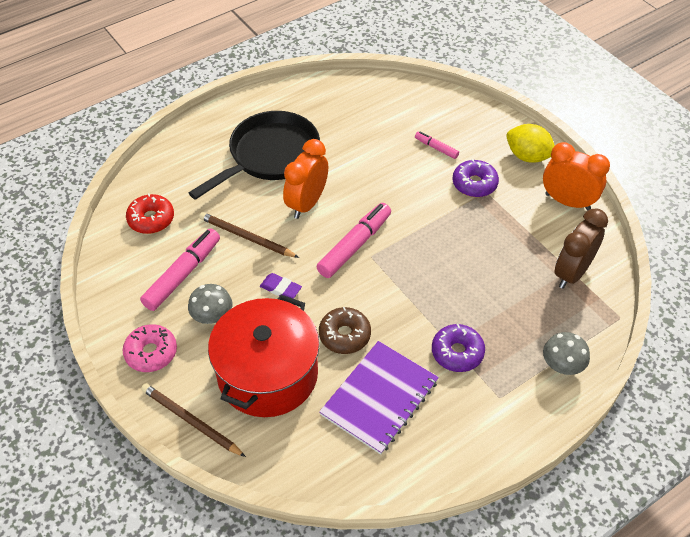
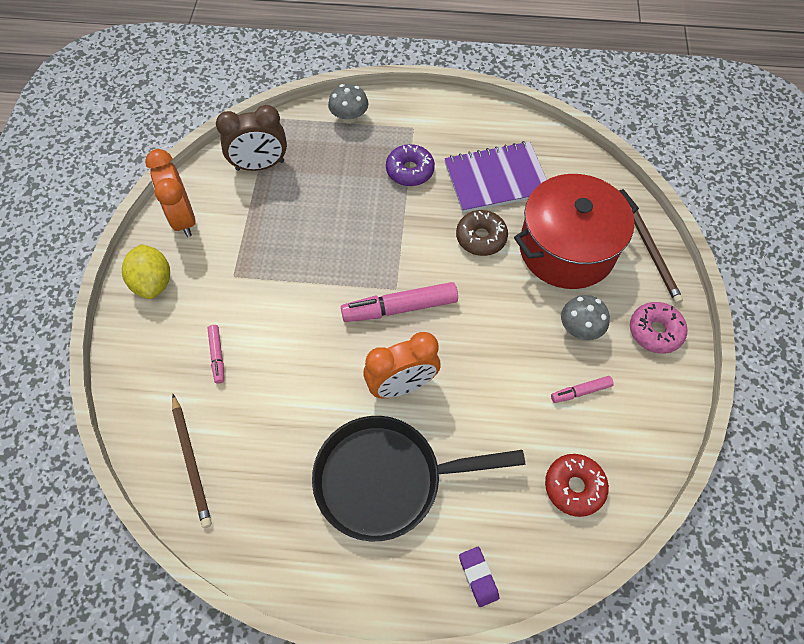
camera: 140 degrees left, 10 degrees up
(183, 274) = (580, 391): pink marker -> pink marker, size x0.52
(246, 237) = (491, 389): brown pencil -> brown pencil (191, 461)
(281, 288) = (500, 313): purple eraser -> purple eraser (478, 577)
(474, 184) = (232, 291): purple donut -> none

